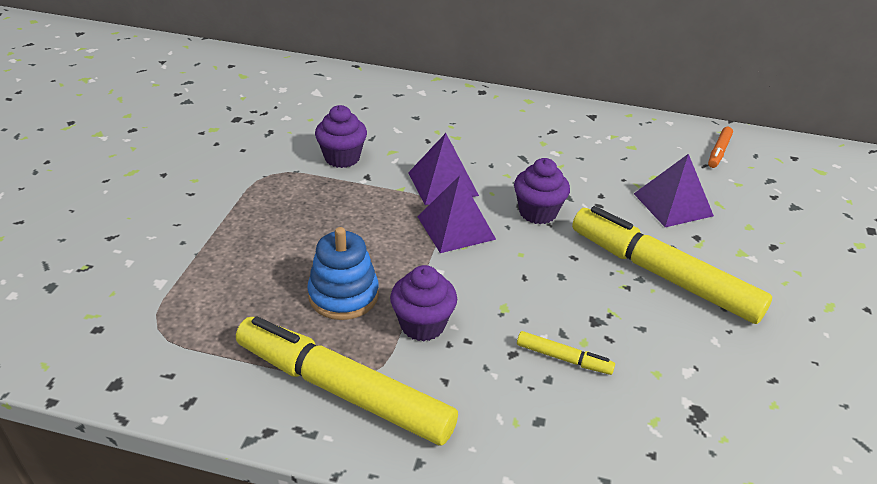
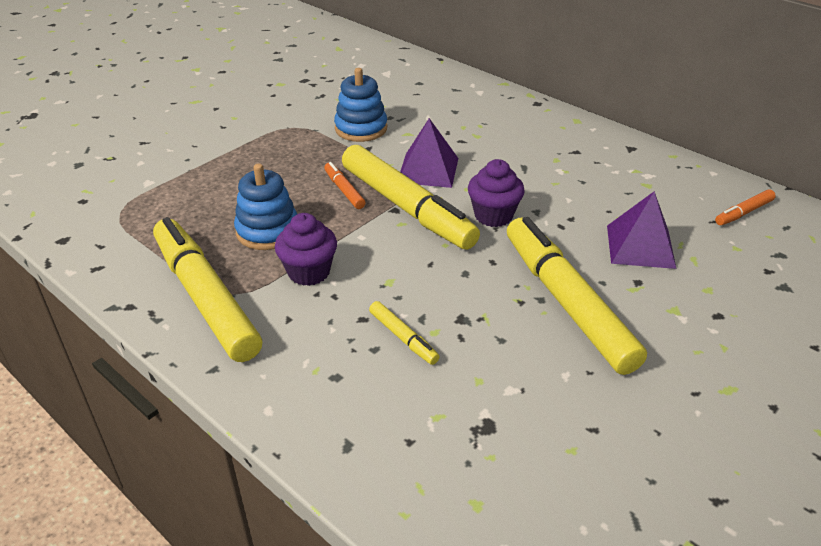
camera: 30 degrees right, 0 degrees up
(342, 158) = (361, 128): purple cupcake -> blue stacking toy
(382, 228) = (344, 190): none -> orange marker
(456, 227) = (407, 207): purple pyramid -> yellow marker

